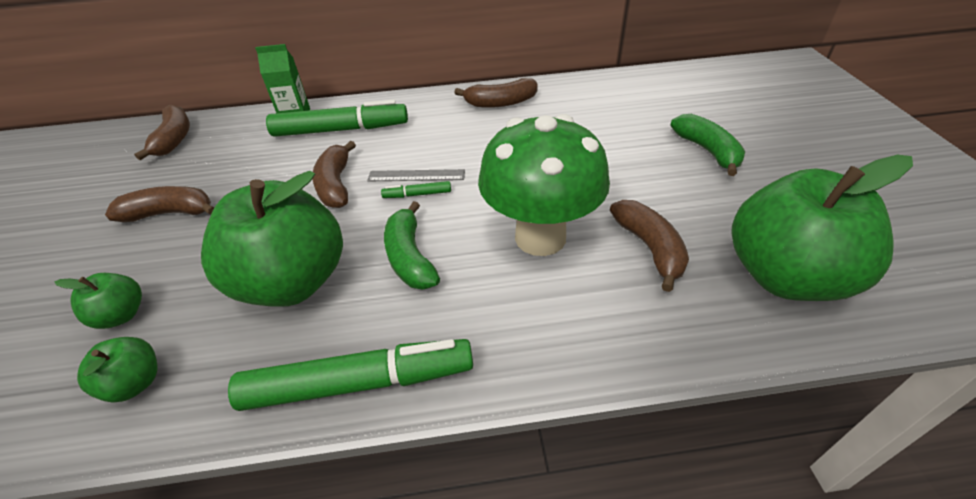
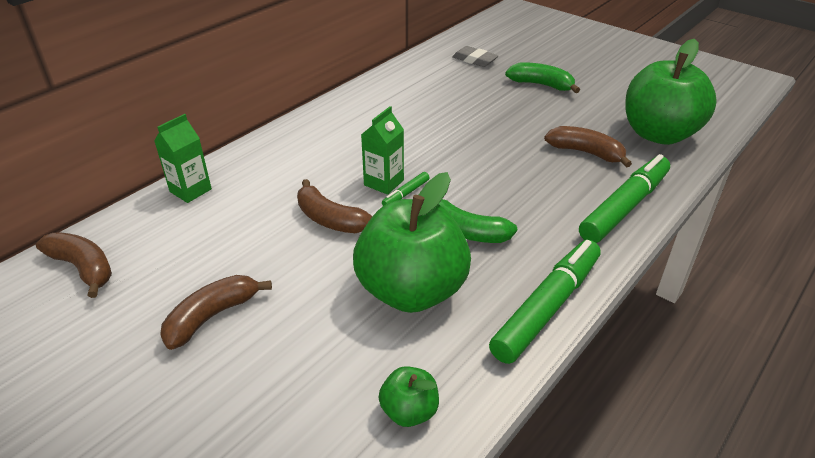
camera: 45 degrees left, 5 degrees down
(121, 315) = (315, 393): green apple -> none
(341, 130) = (259, 181): green marker -> green marker (624, 207)
(416, 175) = (384, 182): grey ruler -> green carton
(500, 103) = (363, 106): brown banana -> none
(540, 237) = (523, 177): green mushroom -> none
(668, 98) = (474, 60): none -> grey eraser

